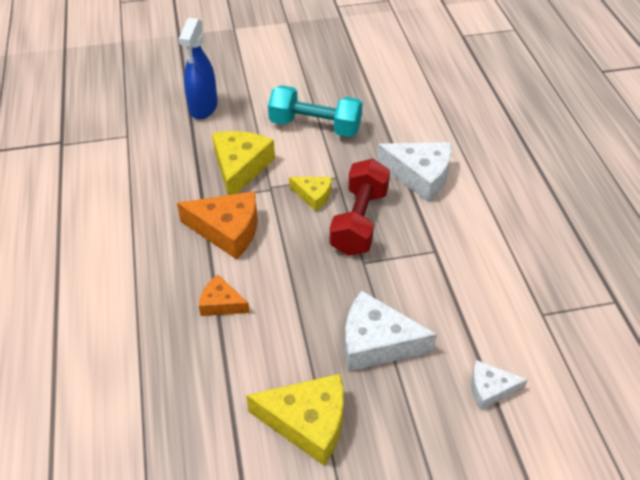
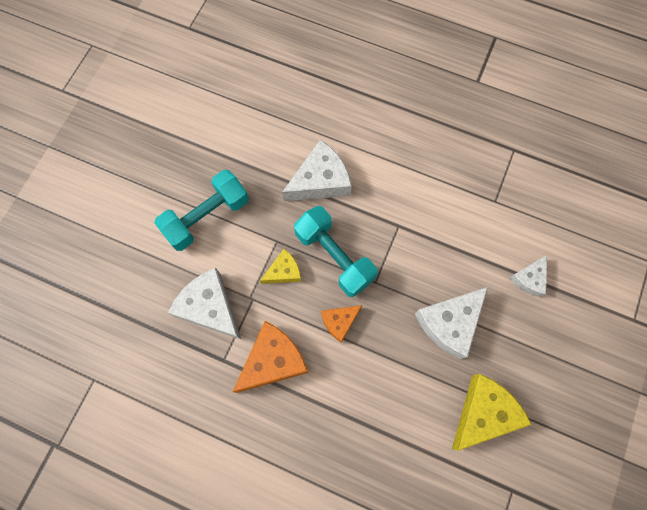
camera: 55 degrees left, 25 degrees up
(203, 108) = (109, 292): blue spray bottle -> none
(221, 303) = (344, 410): orange cheese -> orange cheese (339, 322)
(240, 167) = (210, 307): yellow cheese -> white cheese
(359, 221) = (334, 256): red dumbbell -> turquoise dumbbell

